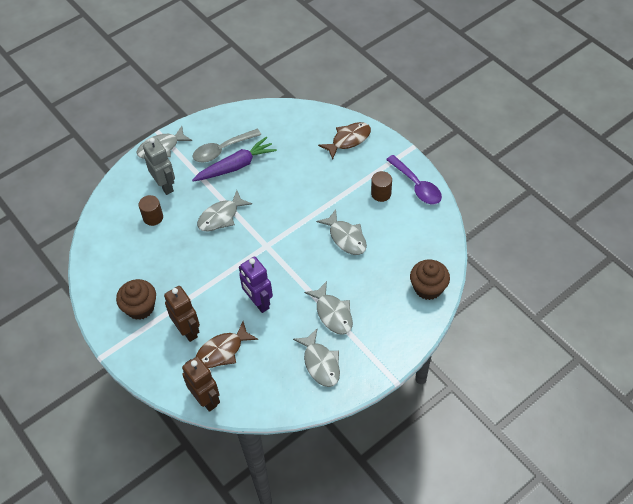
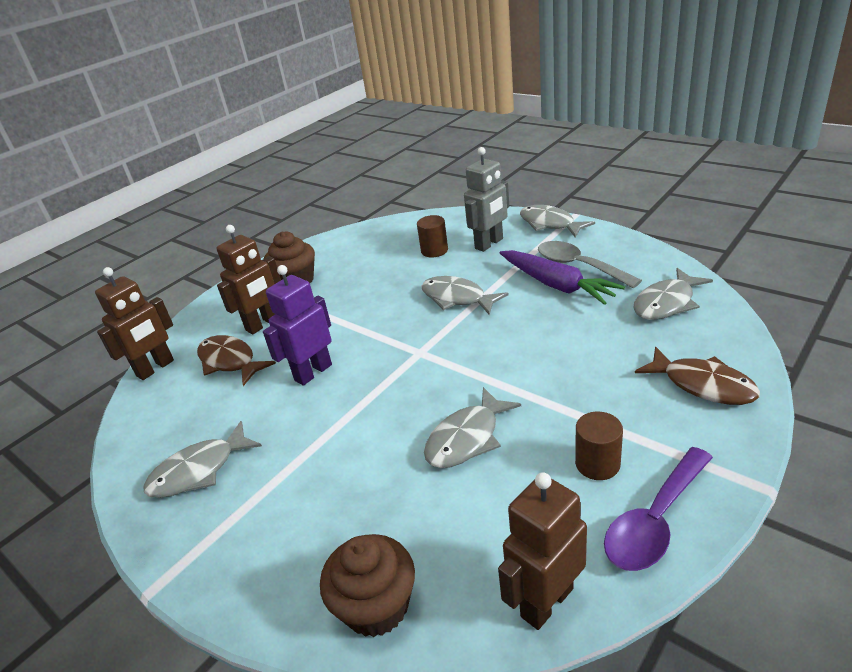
camera: 80 degrees right, 20 degrees down
(333, 313) = (299, 461): grey fish -> grey fish (667, 303)
(442, 231) = (546, 602): none -> brown robot

